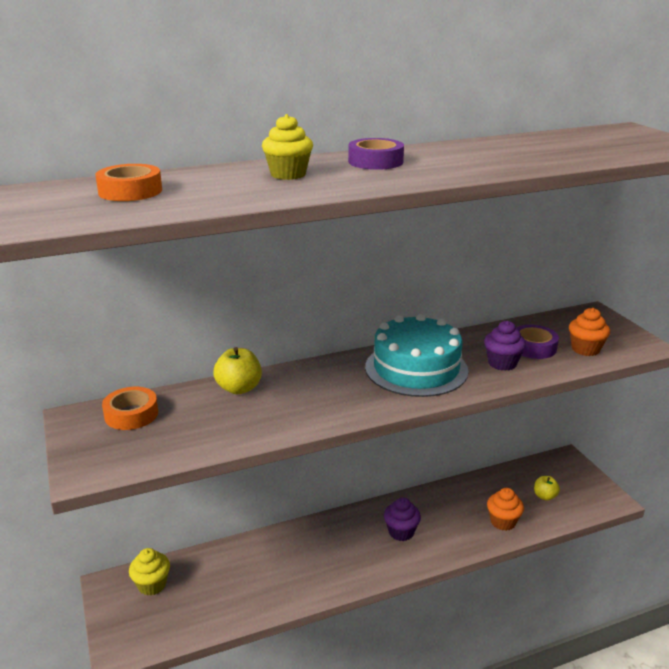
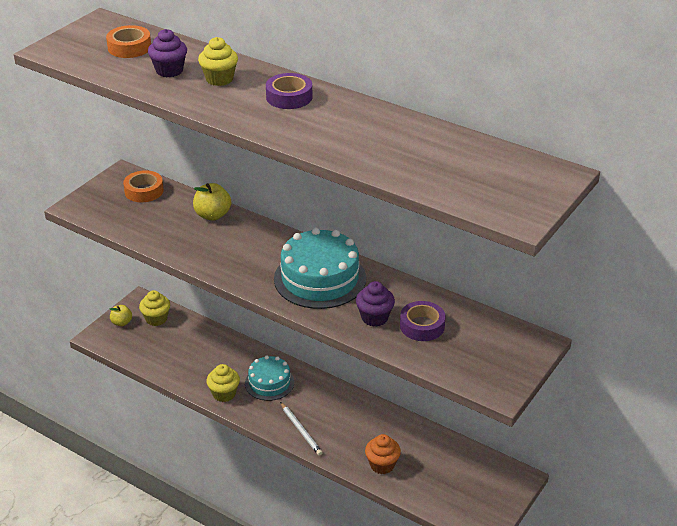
camera: 55 degrees right, 10 degrees up
(321, 583) = (224, 394): none -> yellow cupcake
(336, 543) = (269, 383): none -> turquoise cake
(401, 532) = (313, 411): purple cupcake -> purple cupcake (169, 71)
(420, 552) = (301, 430): none -> white pencil
(545, 496) = (443, 480): yellow apple -> yellow apple (122, 322)
(585, 349) = (451, 356): orange cupcake -> none

